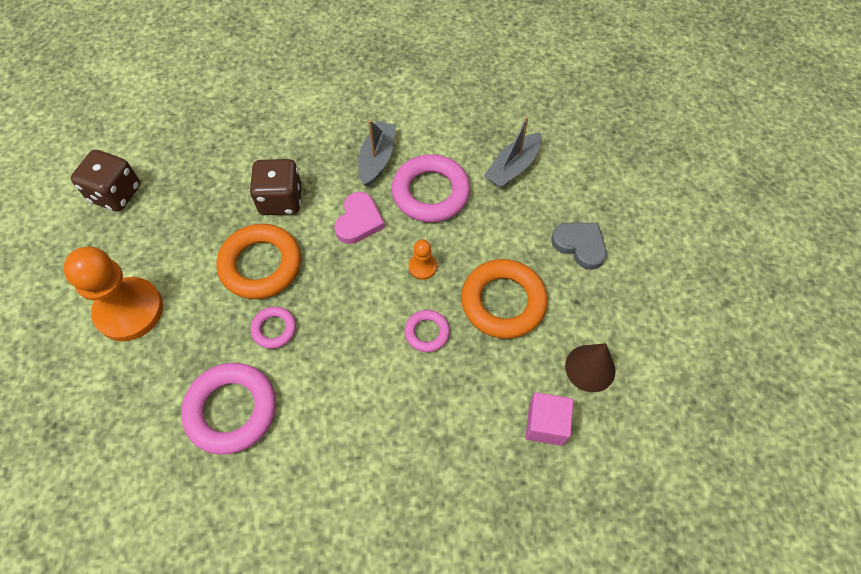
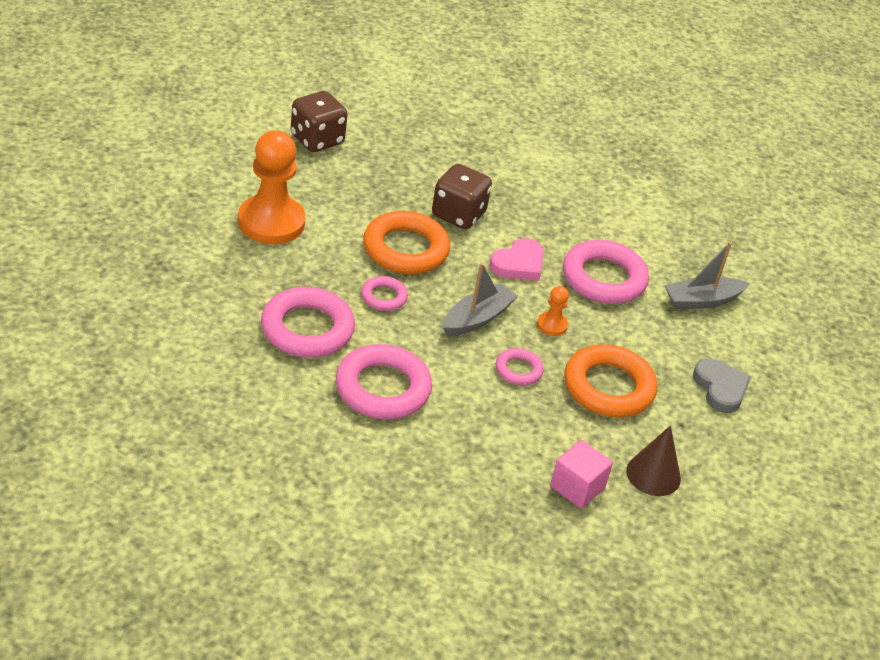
camera: 25 degrees right, 20 degrees down
(334, 431) = (382, 388): none -> pink ring
(377, 159) = (572, 230): grey boat -> grey boat (477, 318)

